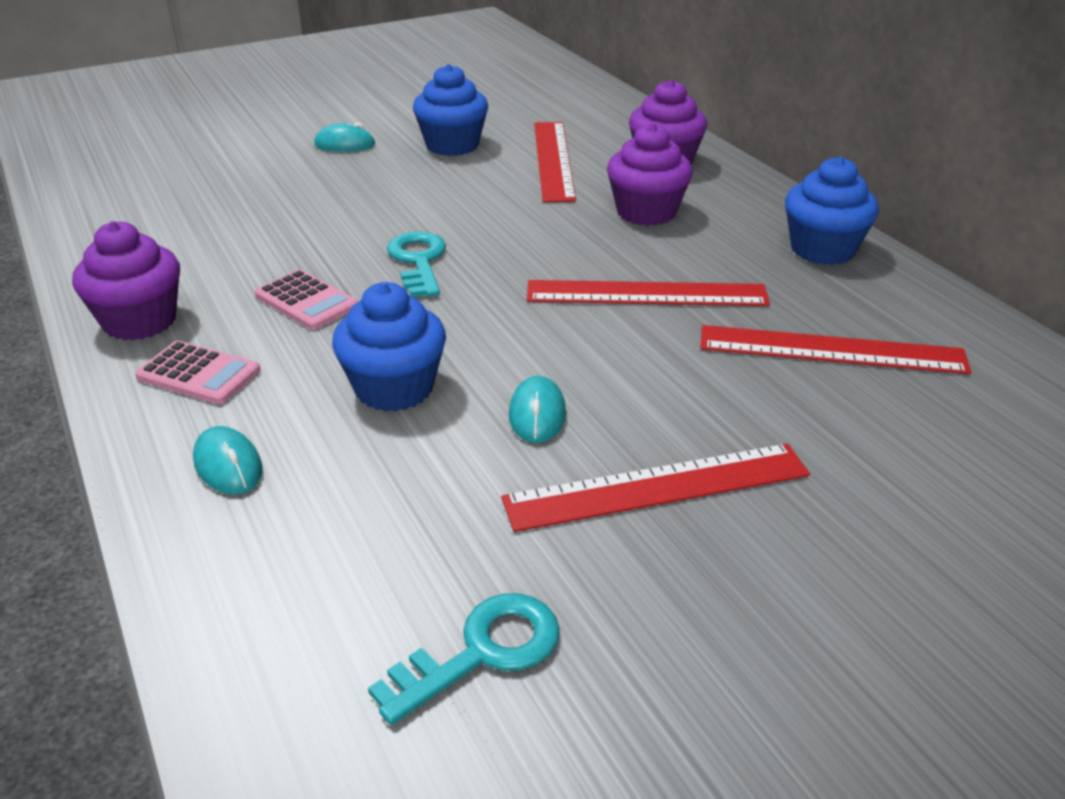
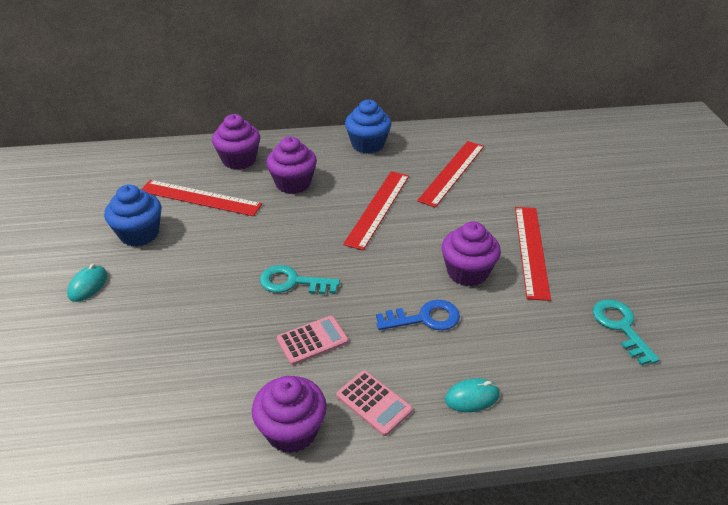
camera: 70 degrees left, 5 degrees up
(198, 374) = (374, 403): pink calculator -> pink calculator turned 90 degrees clockwise
(394, 388) = (425, 318): blue cupcake -> blue key
(537, 414) = (467, 272): turquoise mouse -> purple cupcake

